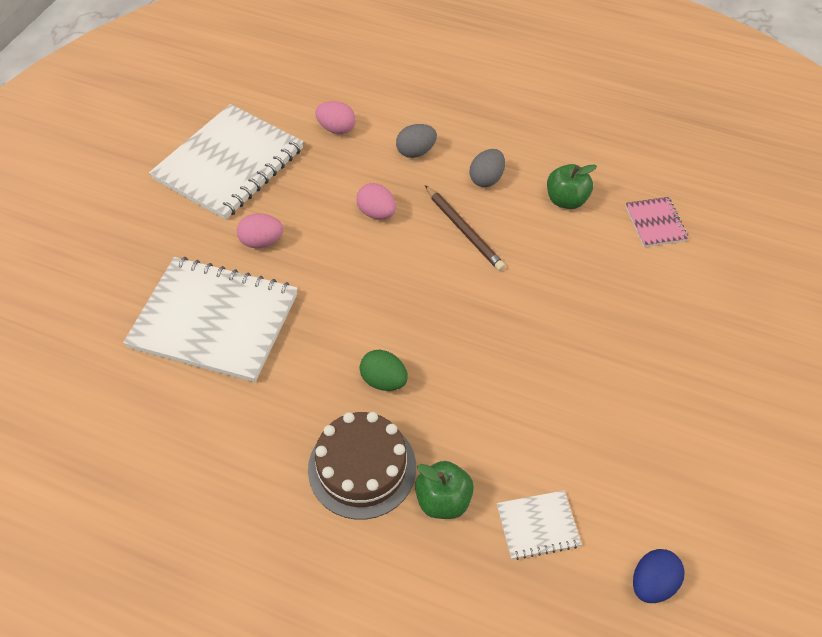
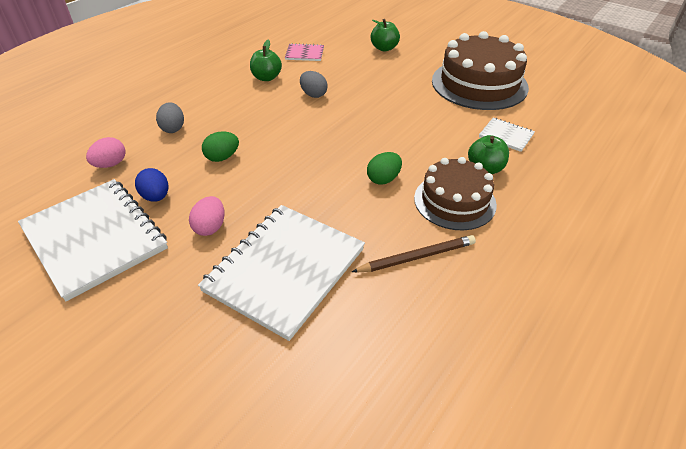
camera: 75 degrees left, 10 degrees down
(377, 213) = (222, 157): pink egg -> green egg
(463, 230) = (266, 121): brown pencil -> brown pencil (416, 257)
(486, 179) = (225, 103): grey egg -> grey egg (313, 94)
(538, 526) = (506, 136): white notebook -> white notebook turned 60 degrees counterclockwise
(652, 583) = (542, 106): blue egg -> blue egg (156, 197)
(682, 476) = (479, 84): none -> brown cake
(731, 320) = (384, 48): none -> green apple

